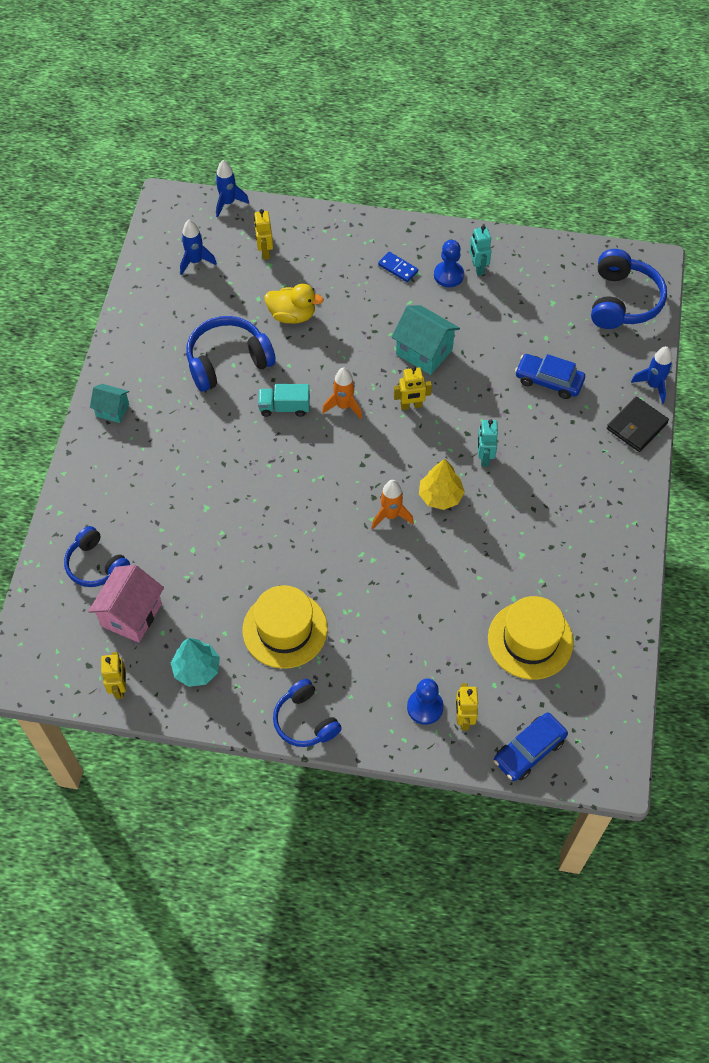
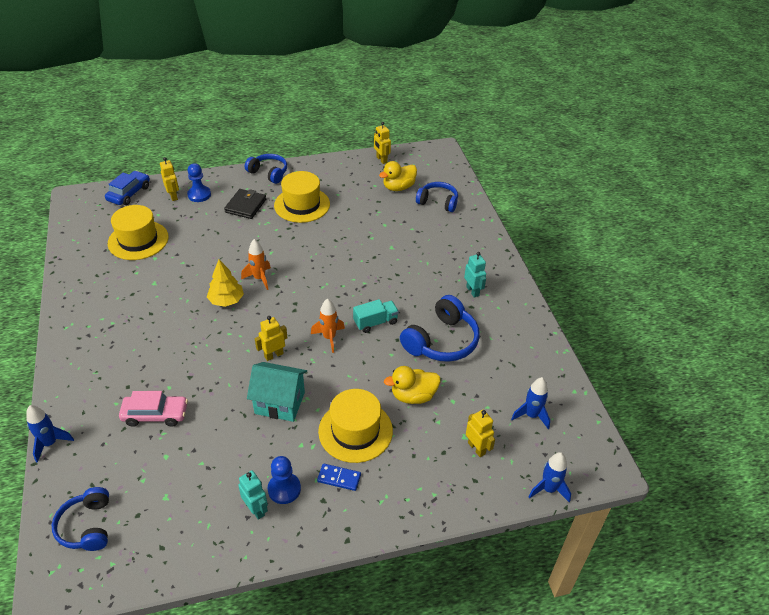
camera: 155 degrees right, 15 degrees down
(112, 410) = (500, 282): turquoise house -> none
(131, 615) = (398, 187): pink house -> yellow duck
(196, 669) = (344, 176): turquoise tree -> none
(364, 302) = (355, 431): none -> yellow hat
(484, 457) = (199, 336): turquoise robot -> turquoise robot (473, 291)
(548, 381) = (155, 415): blue car -> pink car
(622, 301) = (87, 526): blue headphones -> blue headphones, size x0.66
(636, 426) = (66, 401): black wallet -> black wallet (245, 206)

